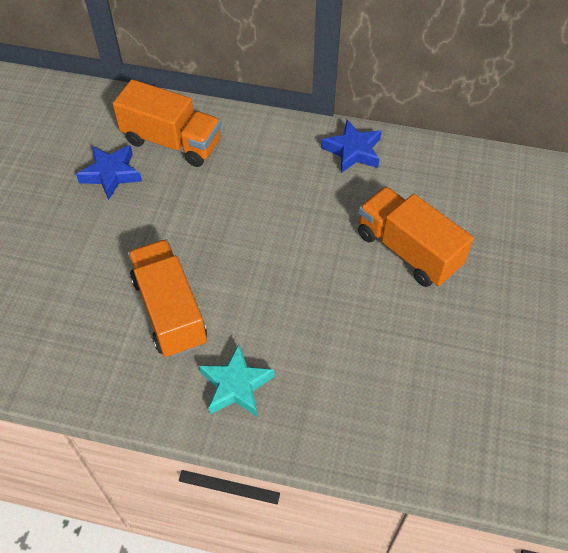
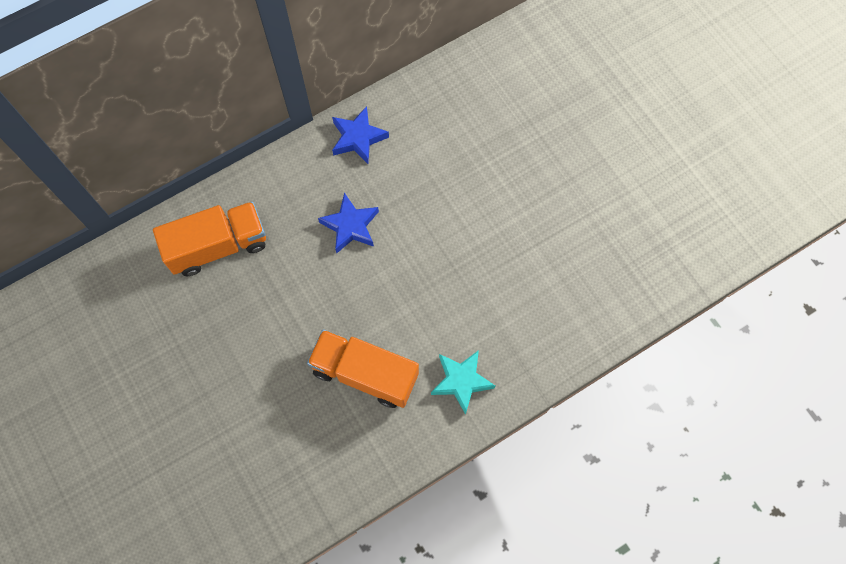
camera: 45 degrees left, 15 degrees up
(111, 174) = (203, 313): blue star -> blue star (350, 226)
(408, 250) = (471, 186): orange truck -> none

